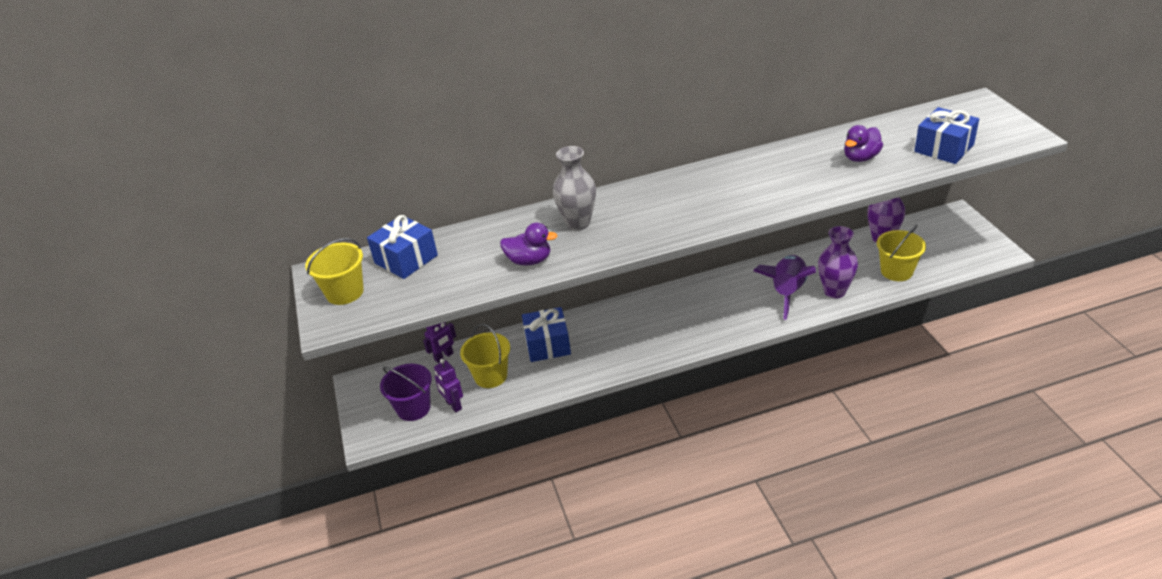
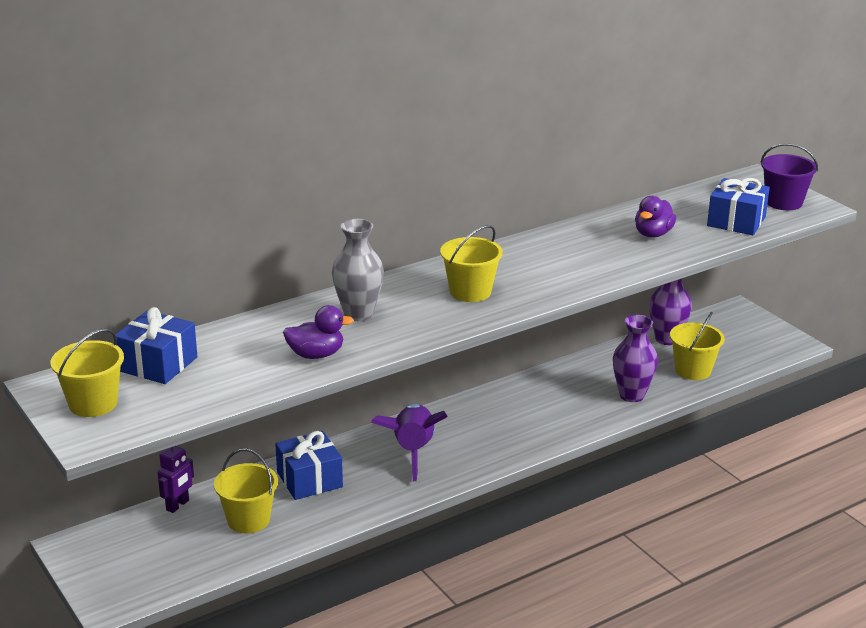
camera: 20 degrees left, 10 degrees down
(413, 408) = (158, 565): purple bucket -> purple bucket (783, 202)
(453, 405) = (211, 556): purple robot -> none
(678, 207) = (470, 292): none -> yellow bucket
(787, 292) = (579, 400): purple rocket -> purple rocket (413, 451)

